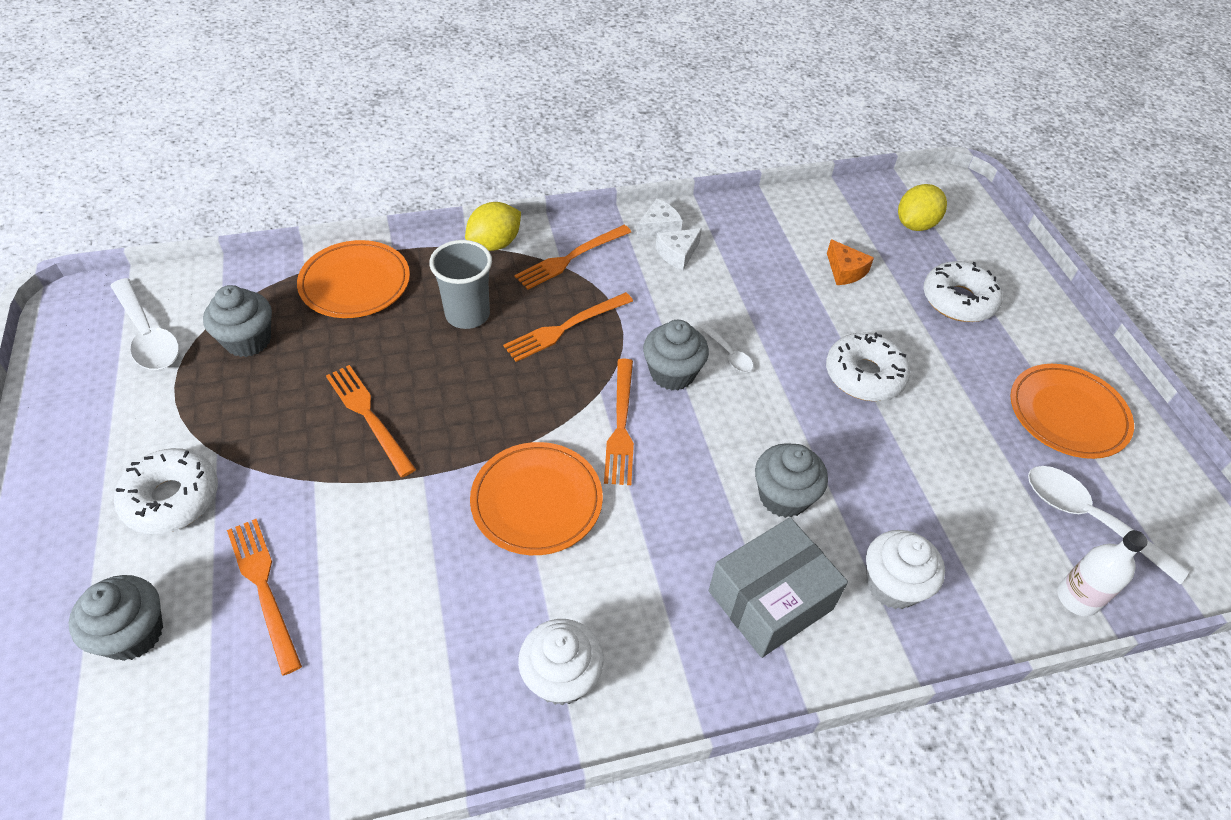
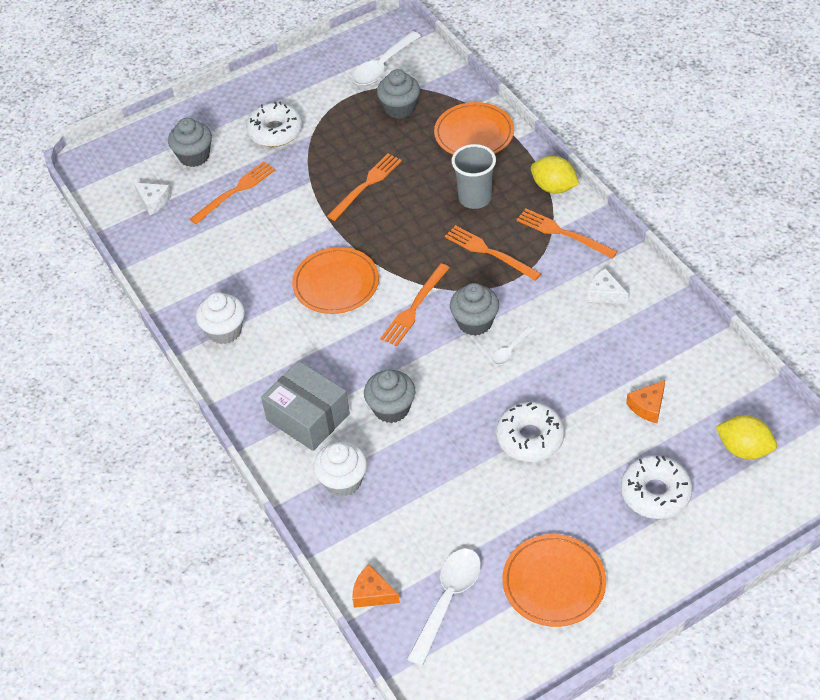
camera: 80 degrees right, 0 degrees up
(621, 425) = (414, 307): orange fork -> orange fork turned 45 degrees counterclockwise
(659, 227) = (630, 274): white cheese -> white cheese (153, 201)
(1077, 598) = (372, 593): white bottle -> orange cheese

